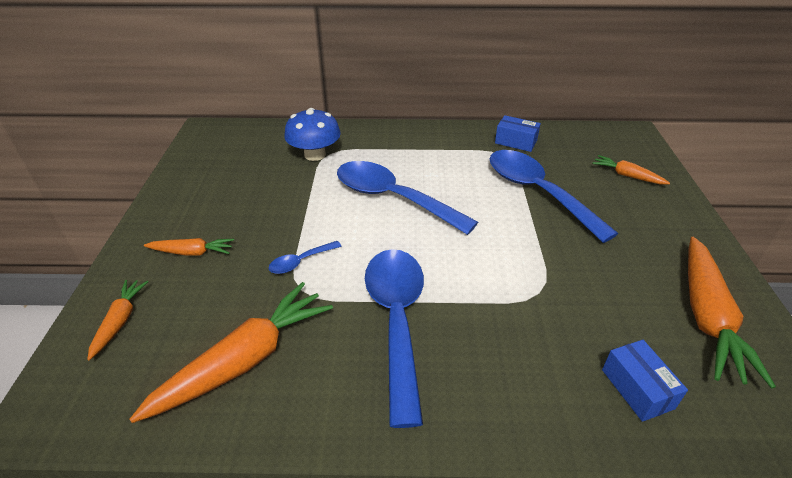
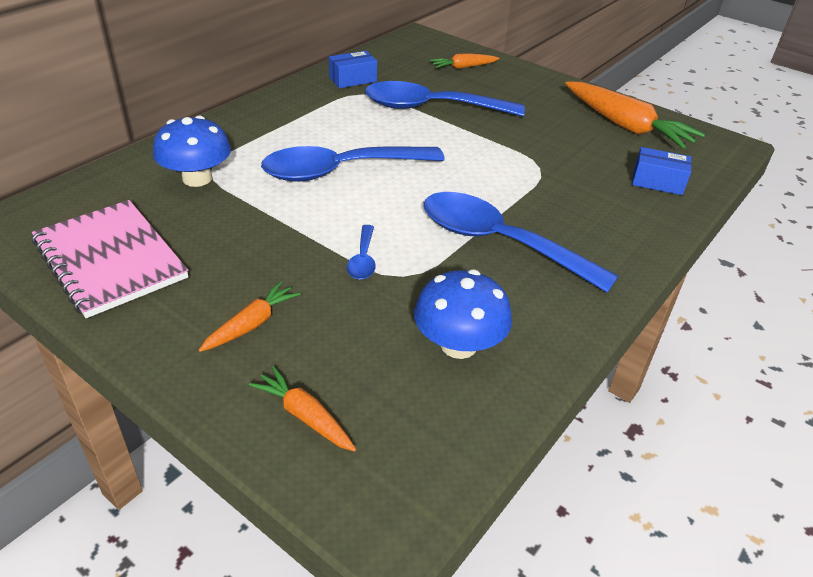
camera: 55 degrees left, 0 degrees up
(208, 173) = (110, 259): none -> pink notebook
(244, 360) = (458, 345): orange carrot -> blue mushroom

